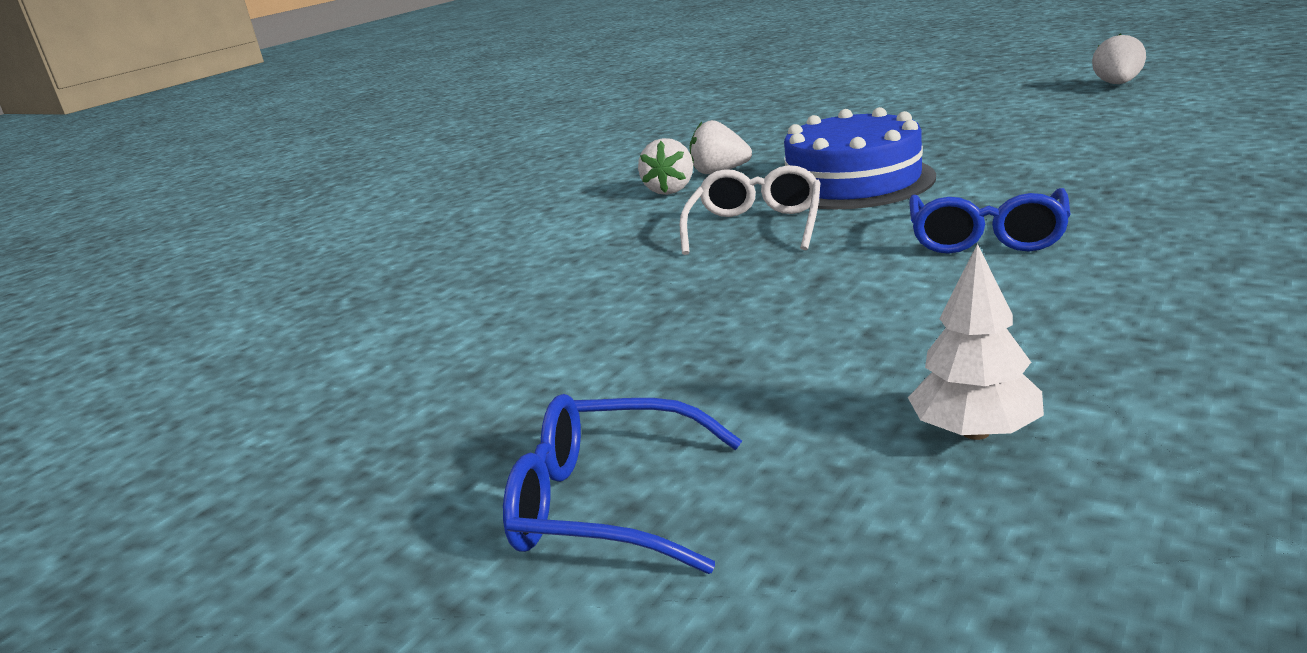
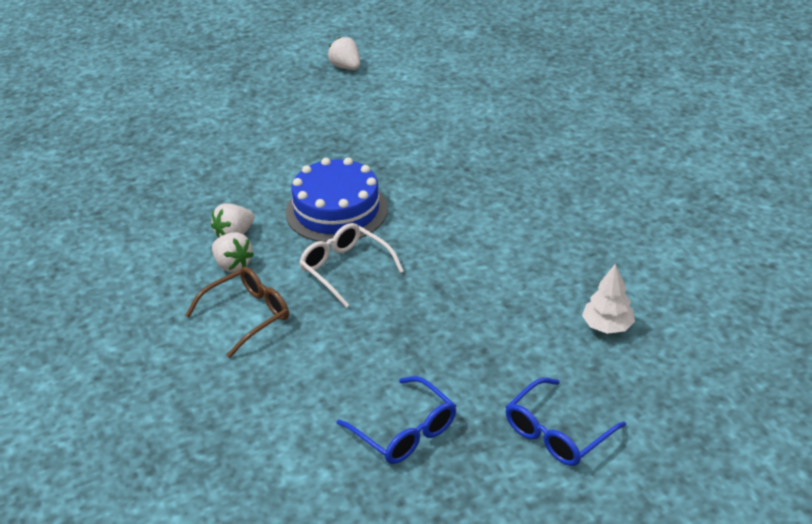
camera: 60 degrees left, 15 degrees up
(597, 226) = (247, 315): none -> brown glasses
(986, 237) = (465, 224): blue glasses -> blue glasses (404, 431)

